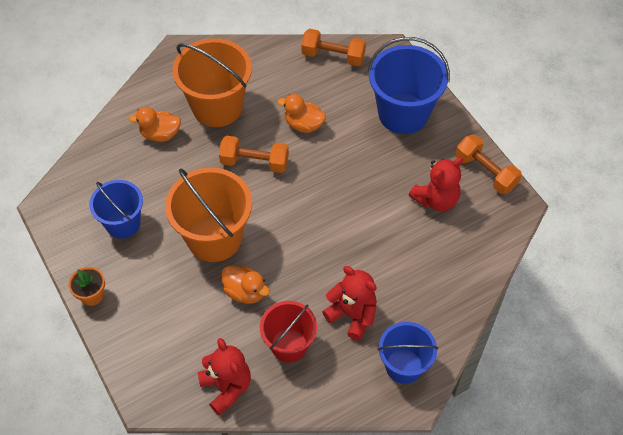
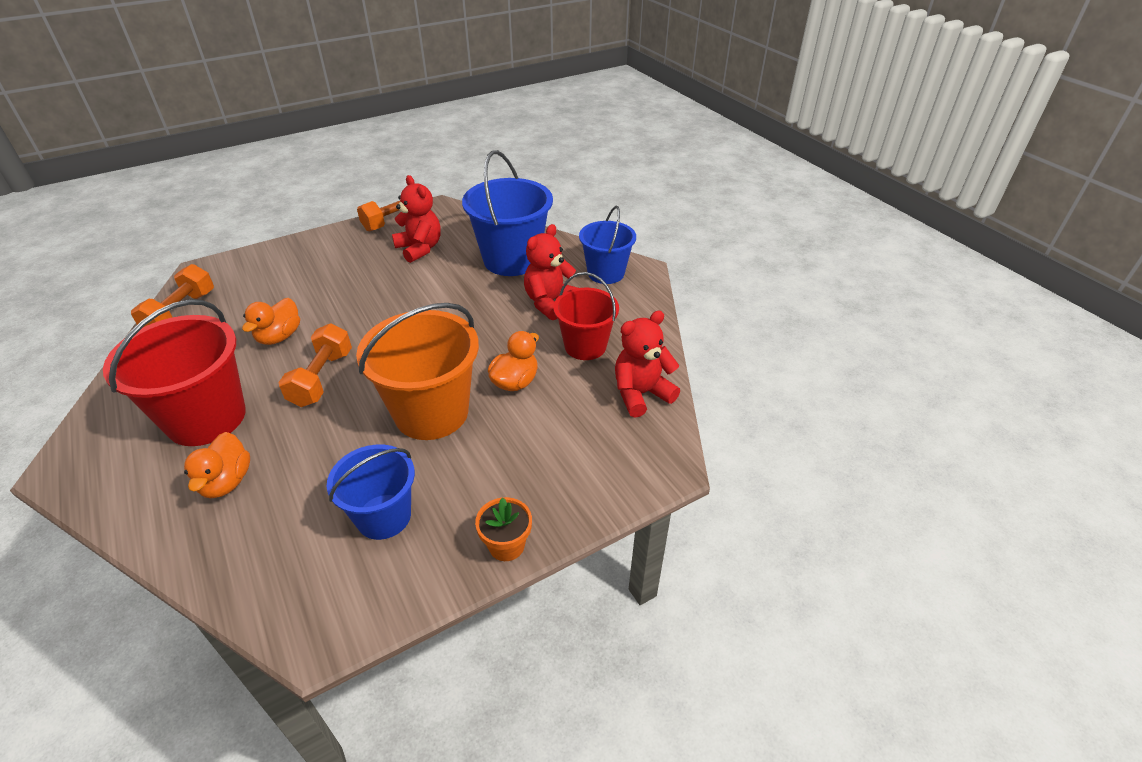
camera: 90 degrees left, 15 degrees down
(217, 107) = (206, 418): orange bucket -> red bucket
(403, 113) = (299, 264): blue bucket -> blue bucket (511, 260)

